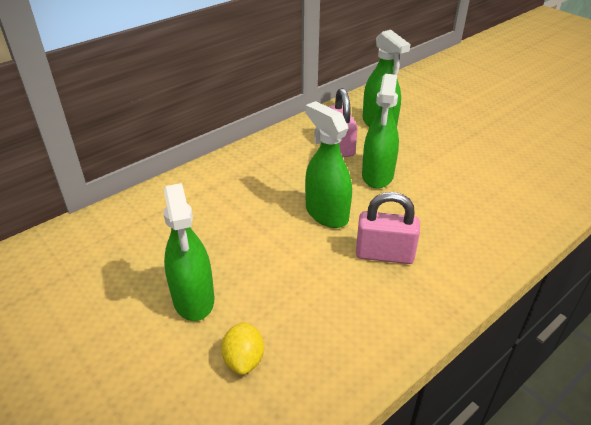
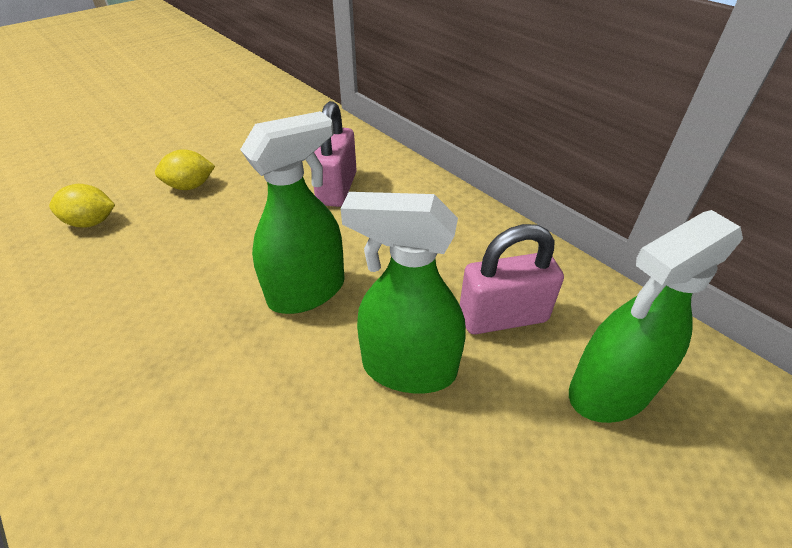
camera: 90 degrees right, 5 degrees up
(193, 299) = (190, 186): green spray bottle -> yellow lemon
(384, 254) = (195, 356): pink padlock -> pink padlock (337, 188)

